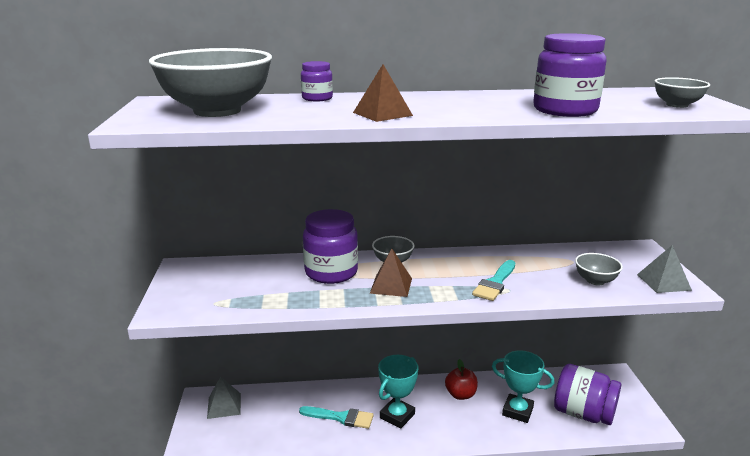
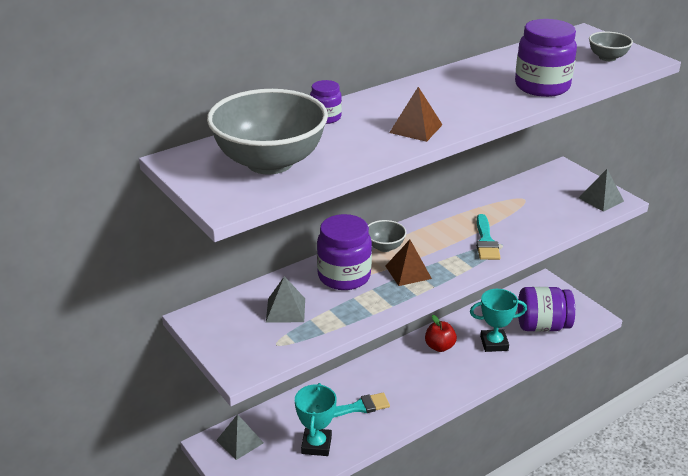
camera: 30 degrees left, 10 degrees up
(253, 281) = (285, 310): none -> grey pyramid
(397, 416) = (403, 386): turquoise trophy -> turquoise trophy (316, 445)
(595, 281) = (555, 214): grey bowl -> none

